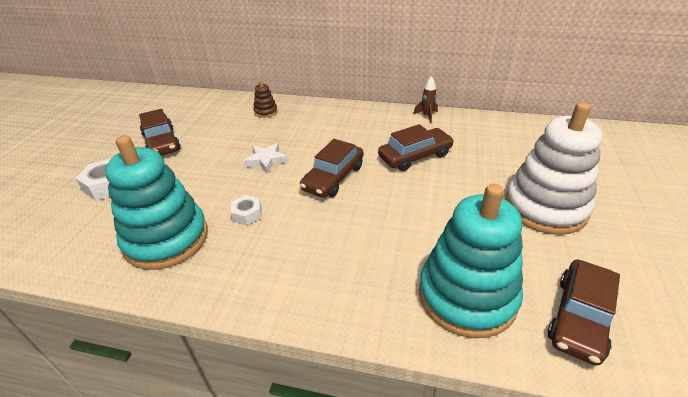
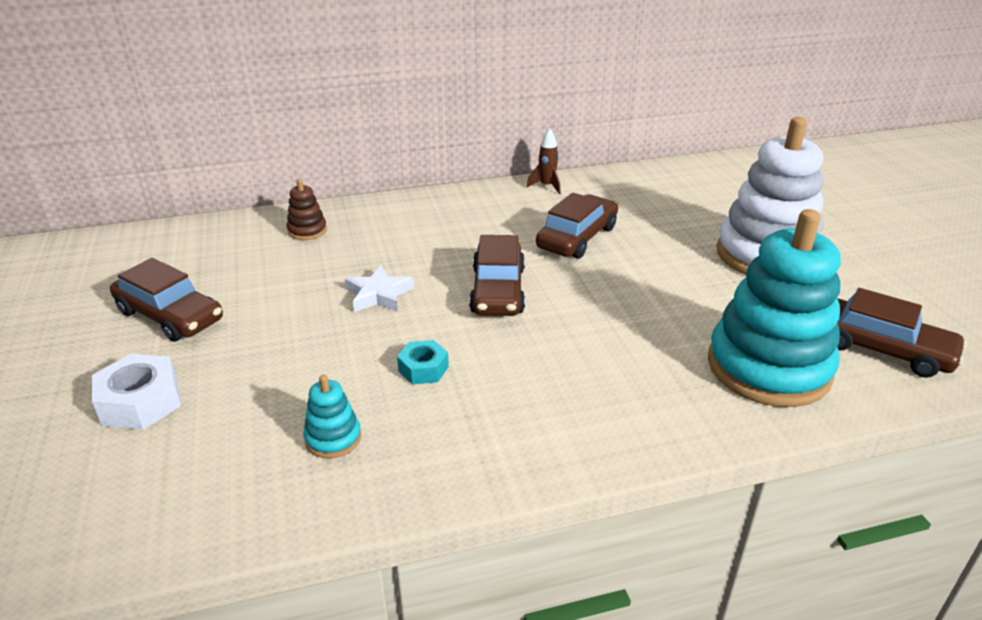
camera: 30 degrees left, 5 degrees down
(166, 239) = (333, 438): turquoise stacking toy -> turquoise stacking toy, size x0.42
(247, 214) = (423, 369): white nut -> turquoise nut
(579, 317) = (882, 349): brown car -> brown car turned 60 degrees counterclockwise

